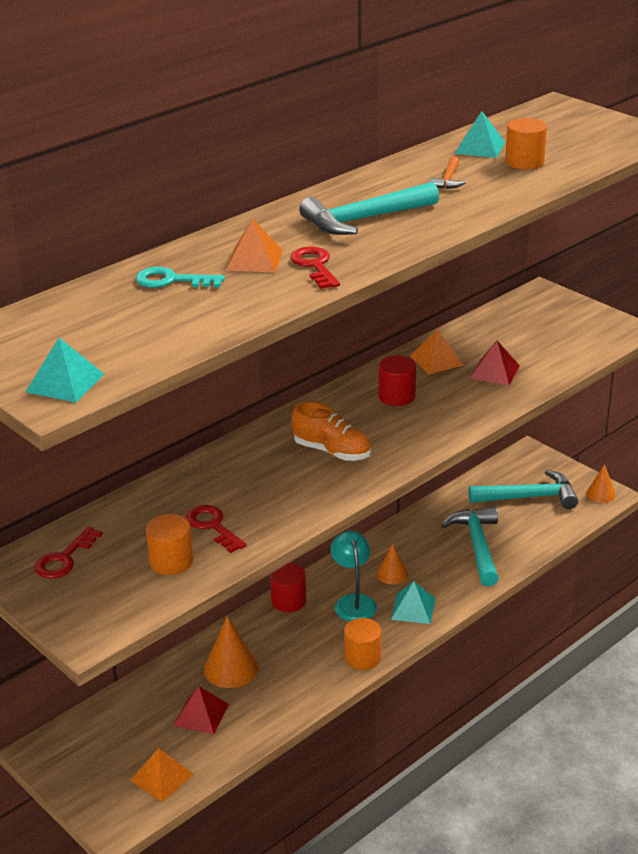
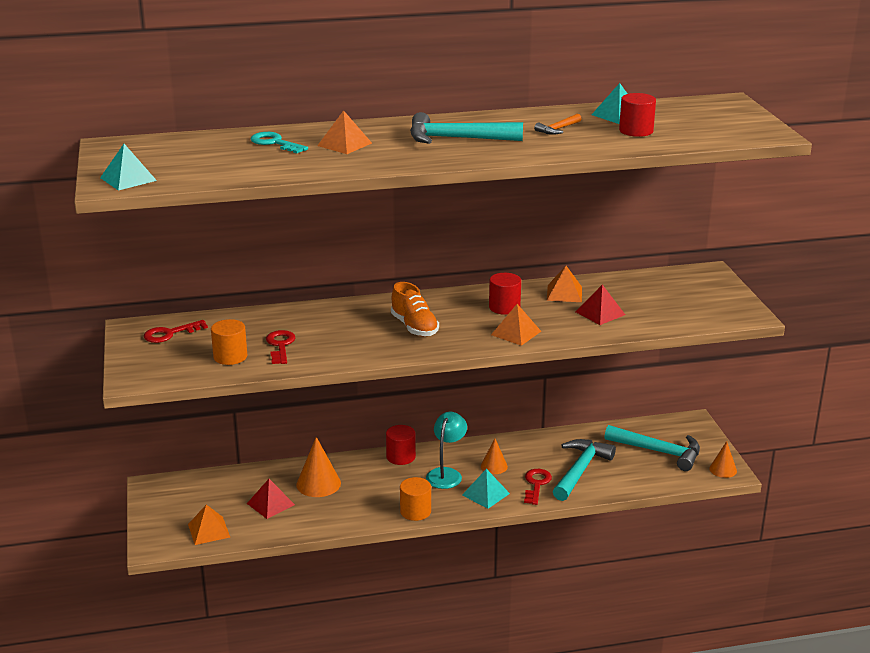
camera: 30 degrees right, 5 degrees down
(315, 266) = (378, 157): red key -> red key (536, 484)
(440, 422) = (516, 333): none -> orange pyramid
(524, 162) = (636, 131): orange cylinder -> red cylinder

